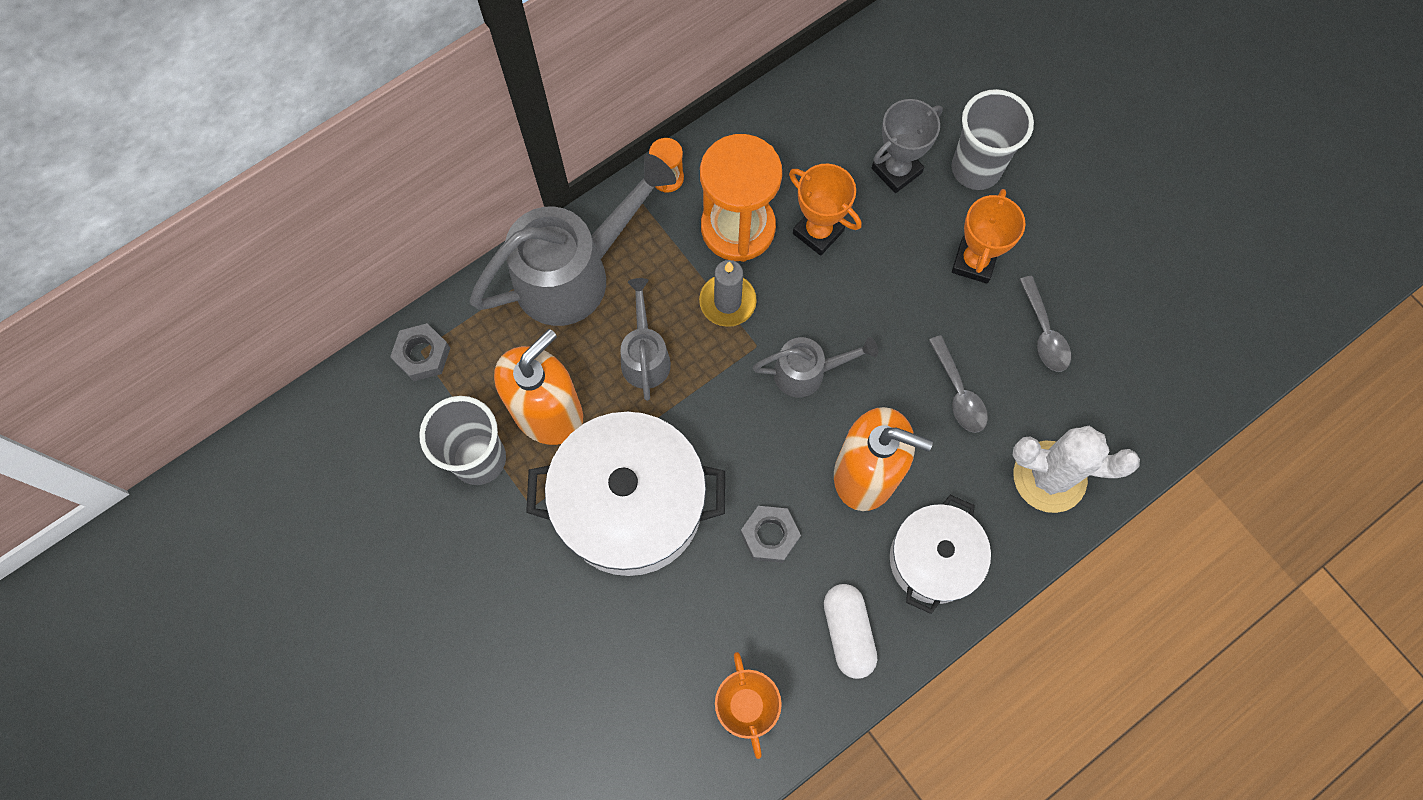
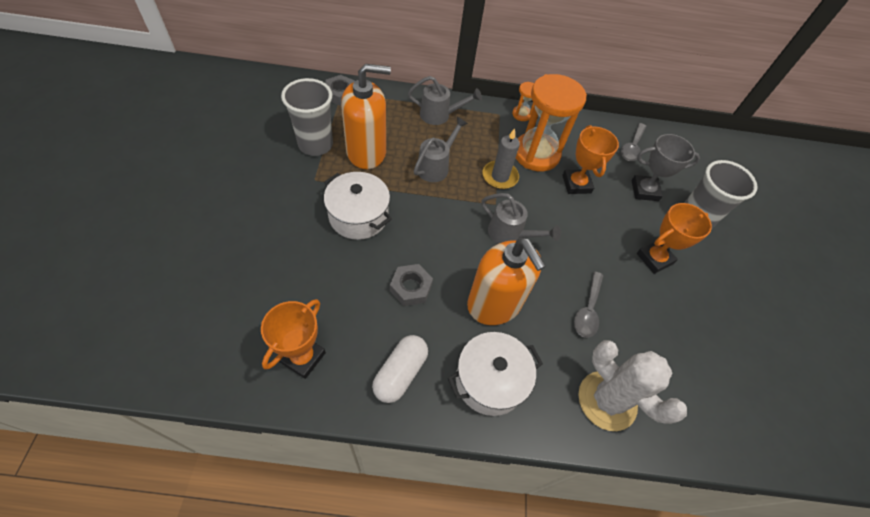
camera: 35 degrees right, 15 degrees down
(574, 273) = (439, 115): grey watering can -> grey watering can, size x0.52
(630, 505) = (358, 216): white pot -> white pot, size x0.61
(1044, 333) = (669, 323): grey spoon -> grey spoon (632, 147)

